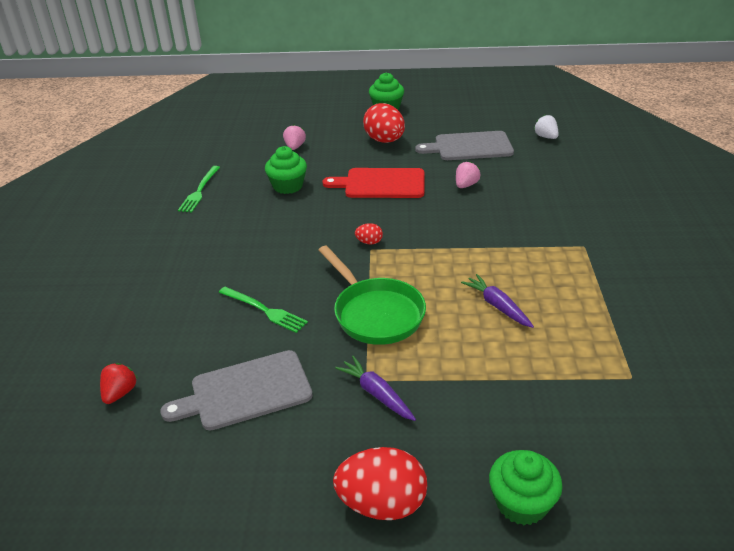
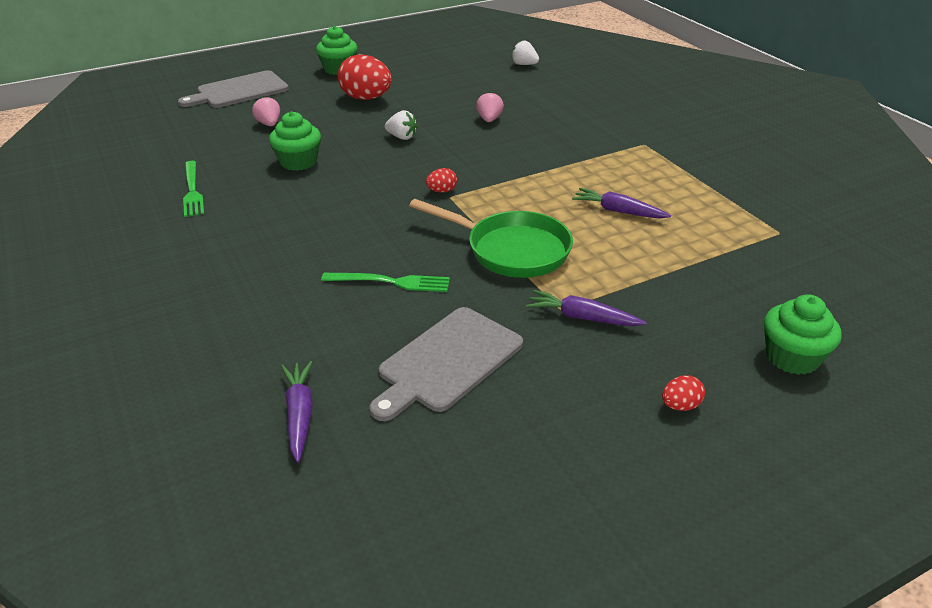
camera: 30 degrees left, 0 degrees up
(120, 393) = (299, 415): red strawberry -> purple carrot
(381, 184) = (402, 137): red cutting board -> white strawberry
(382, 504) = (680, 405): red egg -> red egg, size x0.45
(470, 147) = (460, 86): grey cutting board -> grey cutting board (239, 91)

